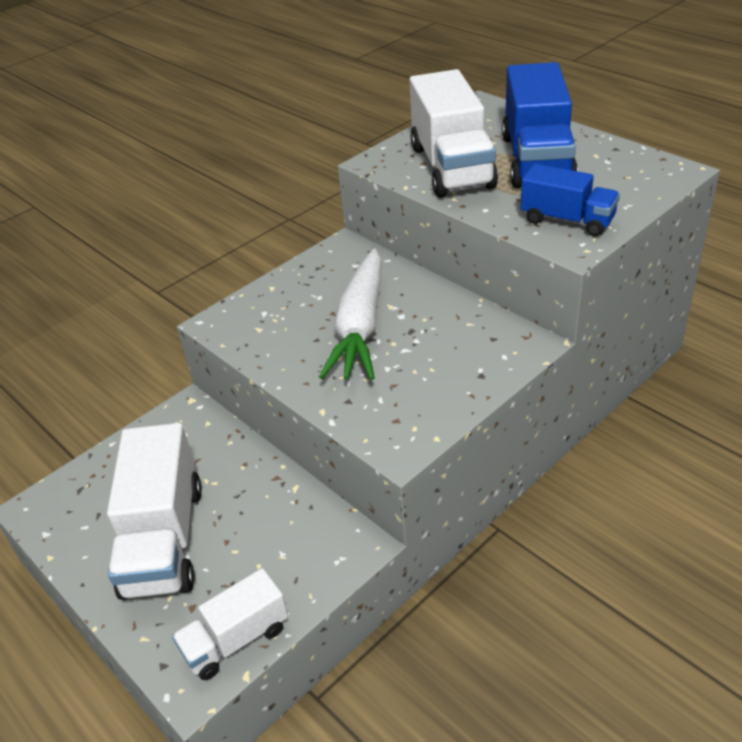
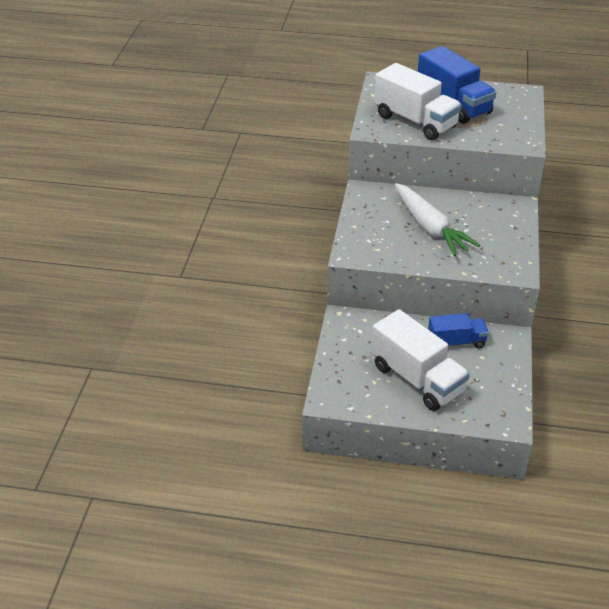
camera: 40 degrees left, 0 degrees up
(236, 639) = (506, 398): white truck -> none
(567, 220) = (508, 133): blue truck -> blue truck (456, 342)

